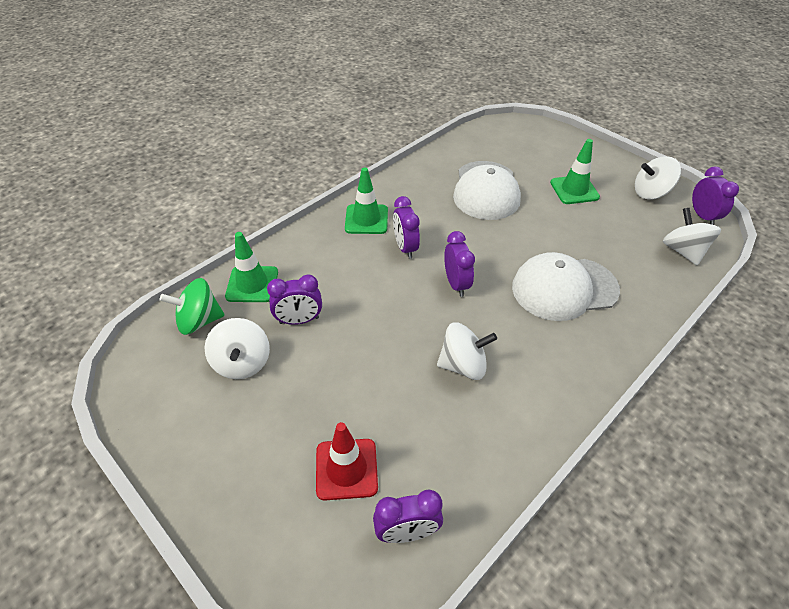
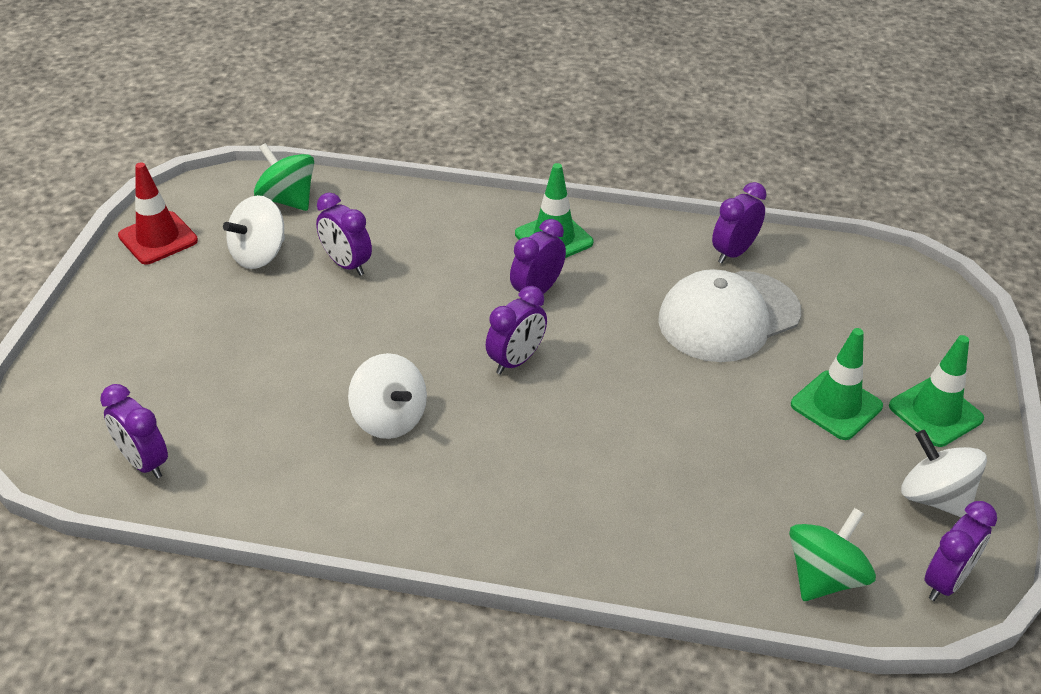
camera: 55 degrees right, 5 degrees down
(252, 284) = (367, 207): green traffic cone -> green traffic cone (935, 412)
(346, 469) = (186, 387): red traffic cone -> red traffic cone (158, 238)
(440, 165) = (733, 252): none -> purple clock
(564, 288) = (605, 465): white cap -> none
(683, 251) = (824, 577): white spinning top -> green spinning top

